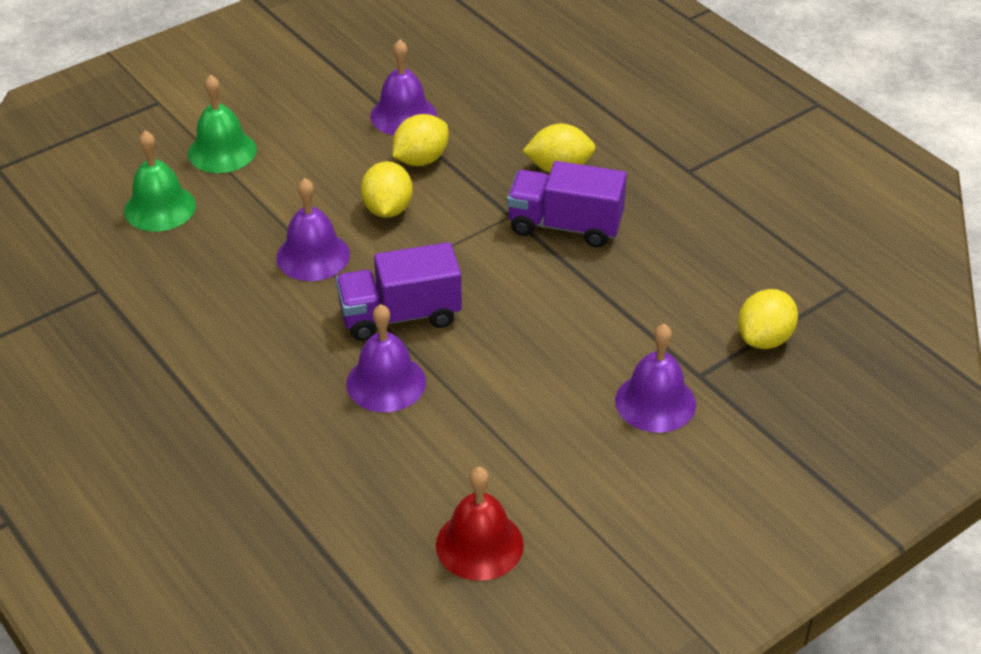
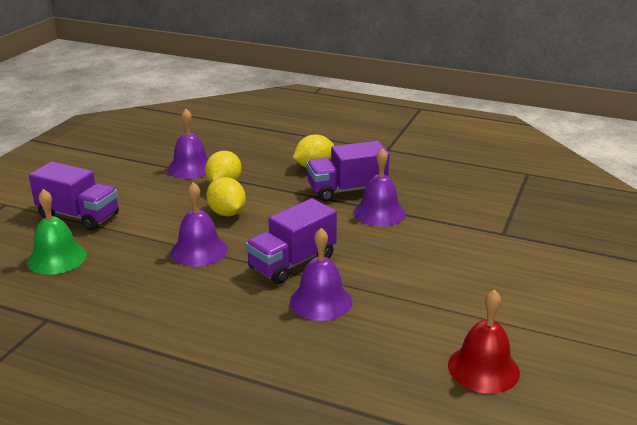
camera: 30 degrees left, 15 degrees down
(222, 151) = (79, 216): green bell -> purple truck
(655, 402) = (496, 254): purple bell -> purple bell (379, 213)
(764, 339) = (516, 206): yellow lemon -> none

